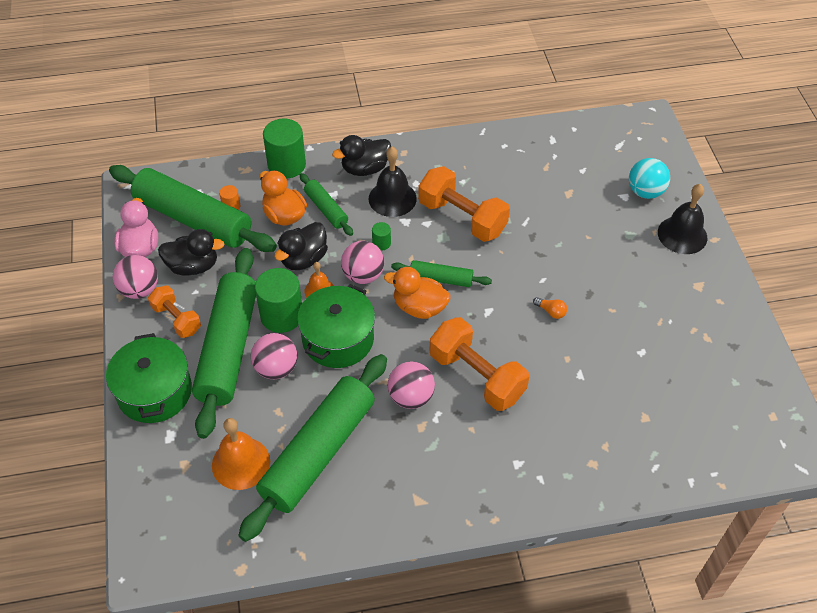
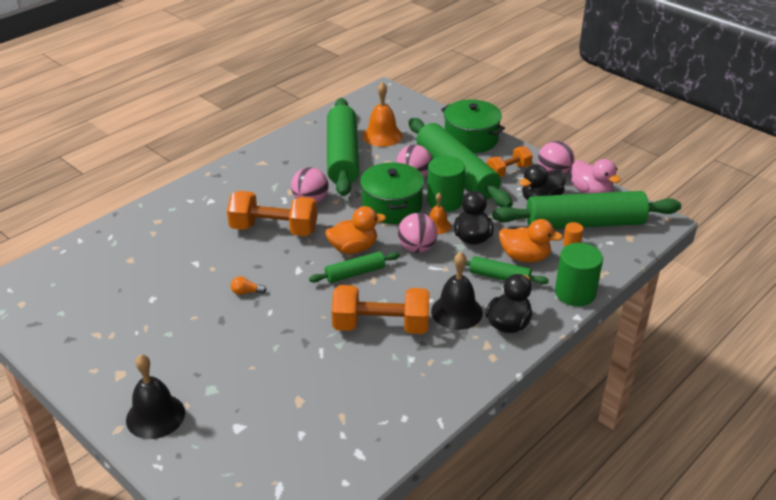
camera: 145 degrees right, 15 degrees down
(176, 319) = (508, 171): orange dumbbell -> orange dumbbell turned 45 degrees counterclockwise
(381, 243) = (427, 275): green cylinder -> none
(645, 192) = (217, 444): turquoise ball -> none

